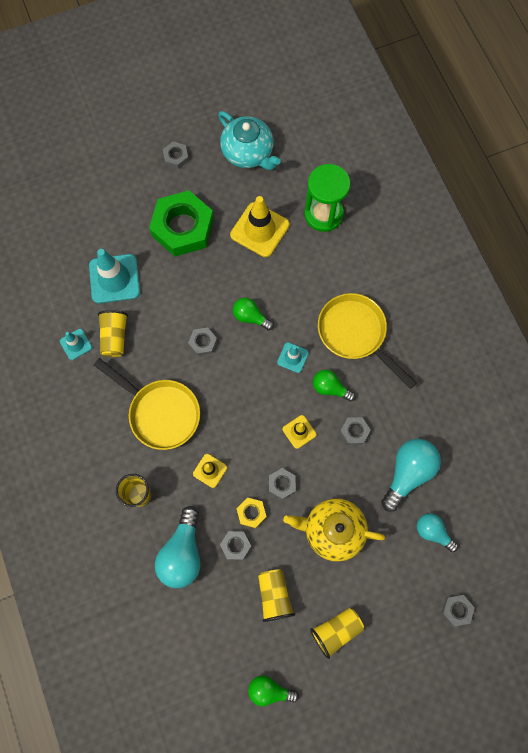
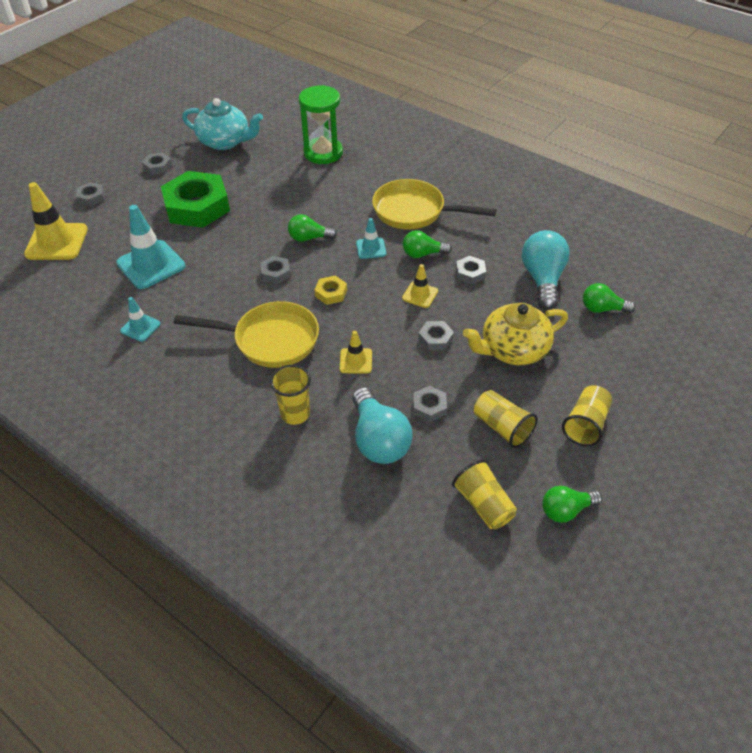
camera: 30 degrees left, 25 degrees down
(115, 337) = (180, 305): yellow cup -> yellow cup (483, 504)
(251, 513) = (424, 374): yellow nut -> yellow nut (331, 293)
(259, 230) = (273, 182): yellow traffic cone -> yellow traffic cone (56, 242)
(432, 532) = (602, 309): turquoise light bulb -> green light bulb
(456, 610) = (676, 353): grey nut -> grey nut (91, 197)

